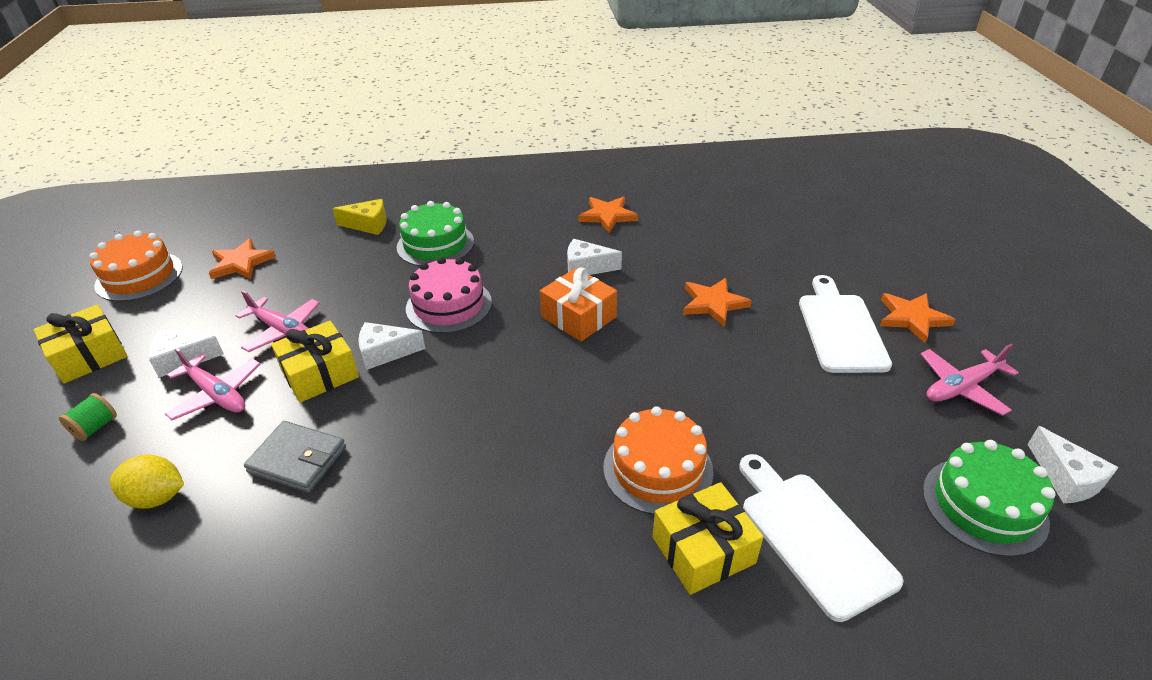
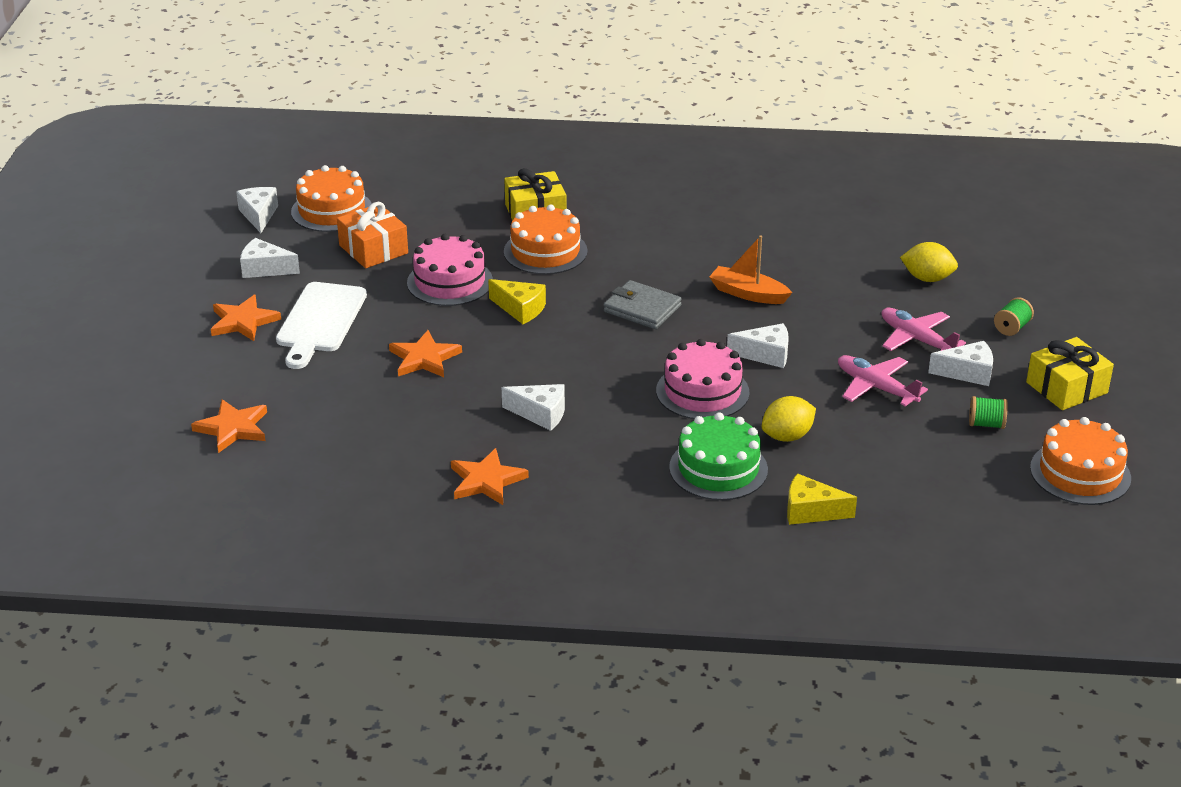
camera: 170 degrees left, 5 degrees down
(195, 308) = (986, 424): none -> green spool
(241, 263) = (961, 475): orange star -> orange star (233, 428)
(297, 459) = (826, 287): grey wallet -> grey wallet (642, 309)
(320, 374) = (825, 344): yellow gift -> none
(376, 275) = (787, 436): none -> yellow lemon
(396, 434) = (748, 294): none -> orange boat
(578, 317) = (568, 363): orange gift -> orange gift (373, 249)
(650, 373) = (520, 309): none -> yellow cheese
(746, 400) = (450, 282): none -> pink cake
(812, 537) = (460, 210): white cutting board -> none
(961, 387) = (265, 269): pink plane -> white cheese
(984, 505) = (332, 210): green cake -> orange cake

